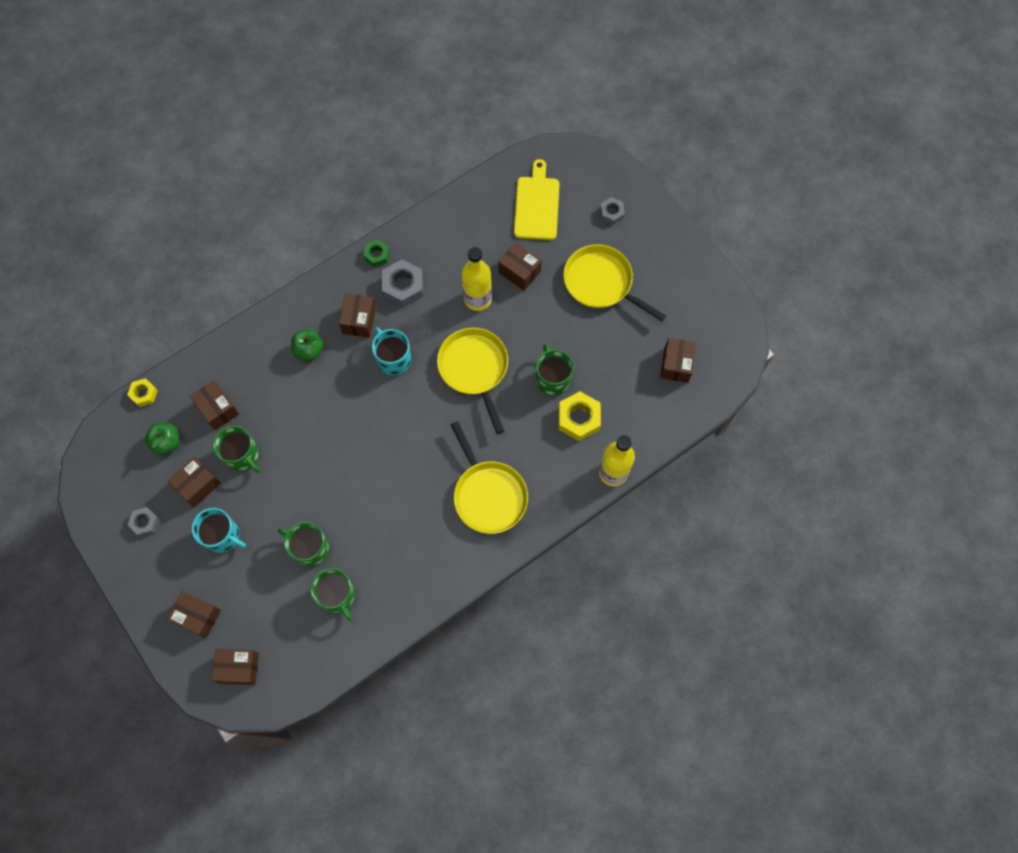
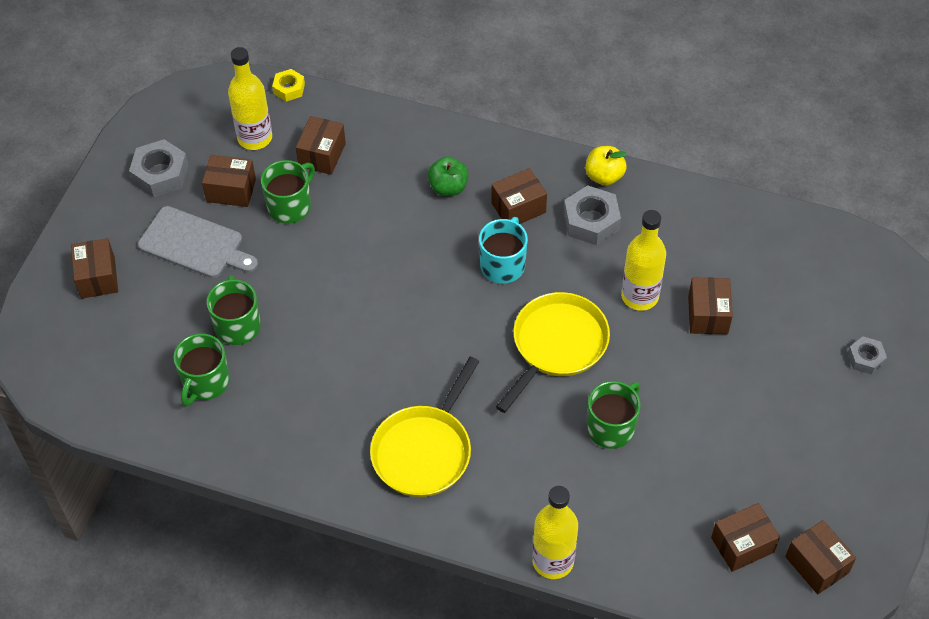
camera: 55 degrees right, 15 degrees down
(145, 523) = (160, 174): grey nut -> grey nut, size x1.69
(167, 442) = (255, 138): green apple -> yellow bottle
(223, 536) = (195, 244): turquoise mug -> grey cutting board
(238, 668) = (69, 346): brown box -> brown box (817, 564)
(242, 456) = (290, 206): green mug -> green mug turned 150 degrees counterclockwise
(377, 255) = (604, 176): green nut -> yellow apple
(537, 205) = (802, 280): yellow cutting board -> none
(579, 418) = (587, 484): yellow nut -> none
(601, 283) = (771, 402): yellow pan -> none

